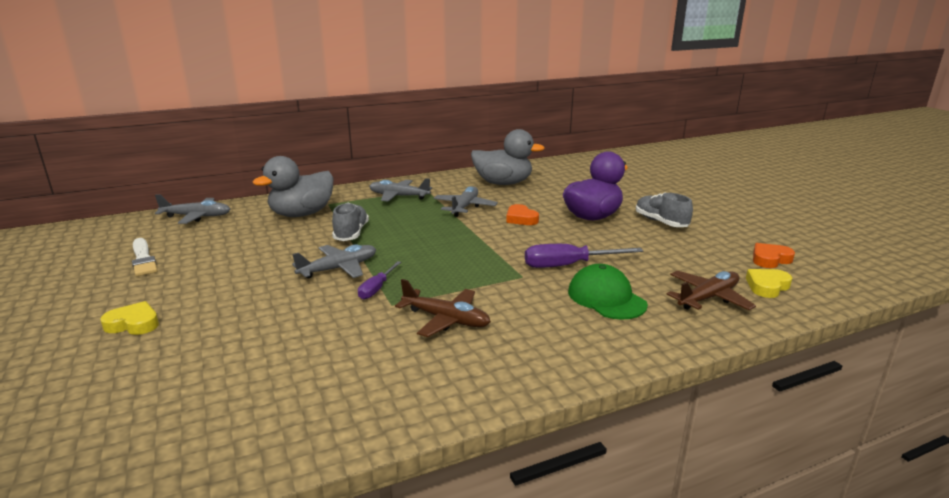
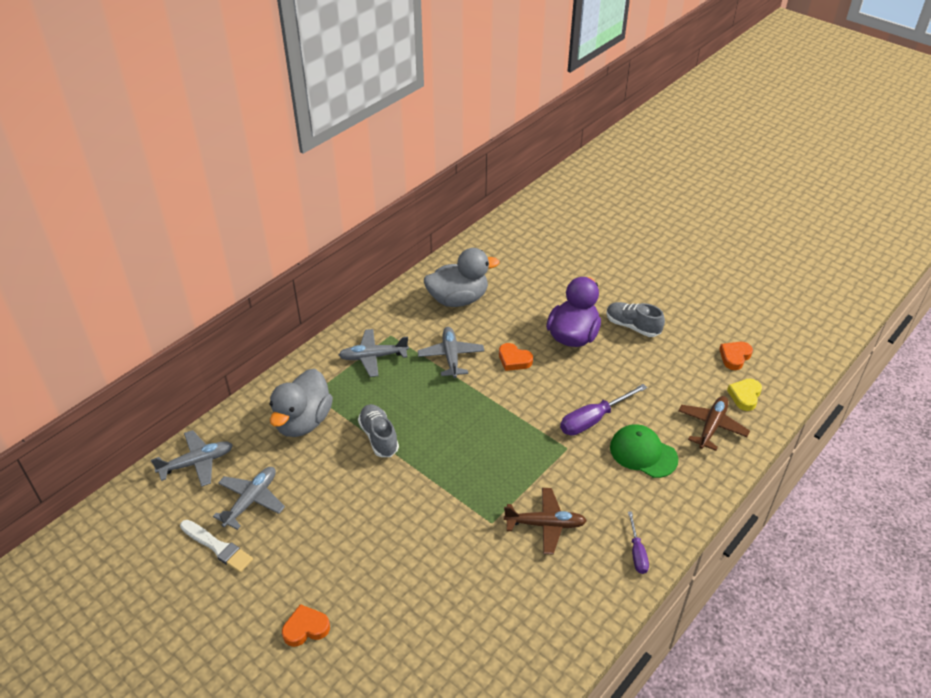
camera: 25 degrees left, 20 degrees up
(133, 324) = (306, 628): yellow heart -> orange heart
(339, 268) = (412, 493): grey plane -> grey plane (251, 500)
(377, 288) = (465, 507): purple screwdriver -> purple screwdriver (637, 552)

